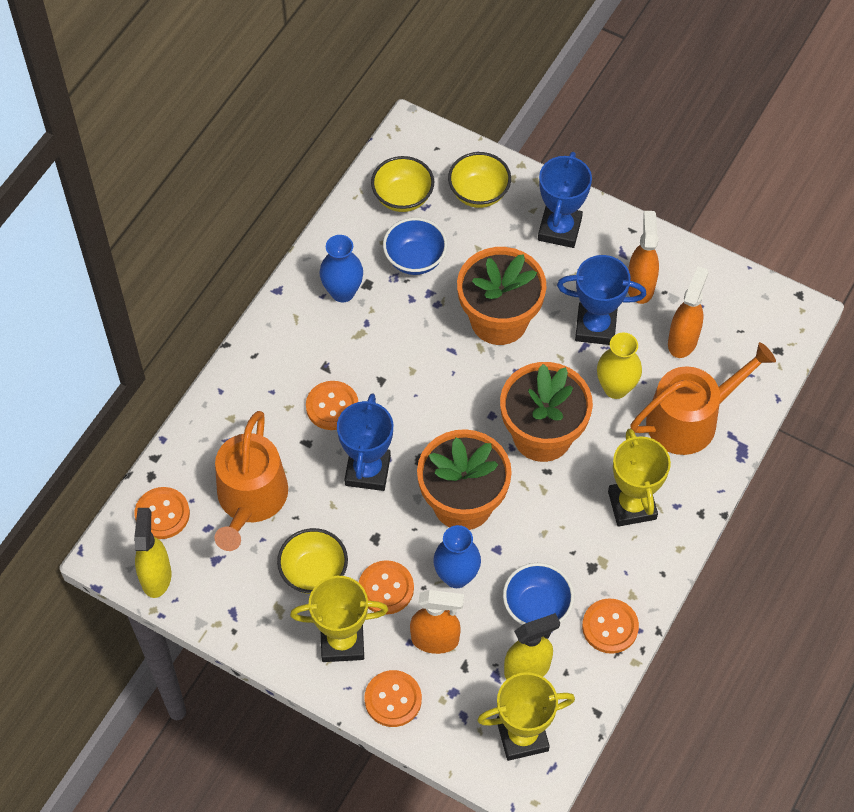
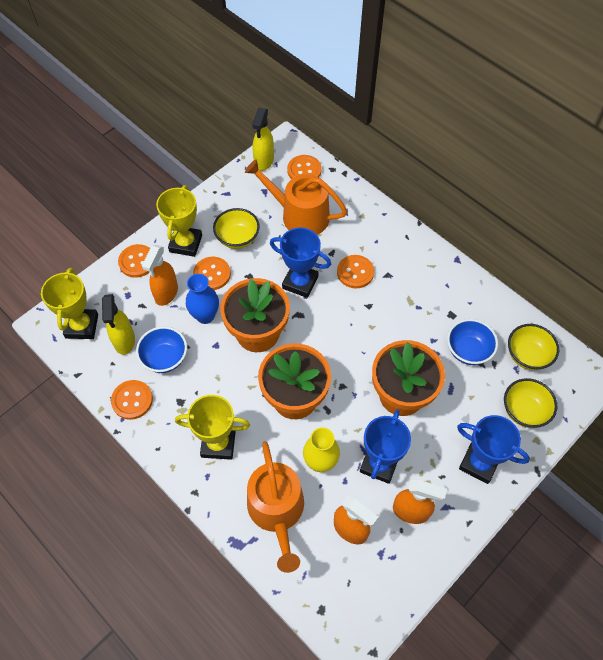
camera: 105 degrees right, 0 degrees up
(156, 576) = (264, 161): yellow spray bottle -> yellow spray bottle turned 90 degrees clockwise
(342, 292) = (447, 298): blue vase -> none

